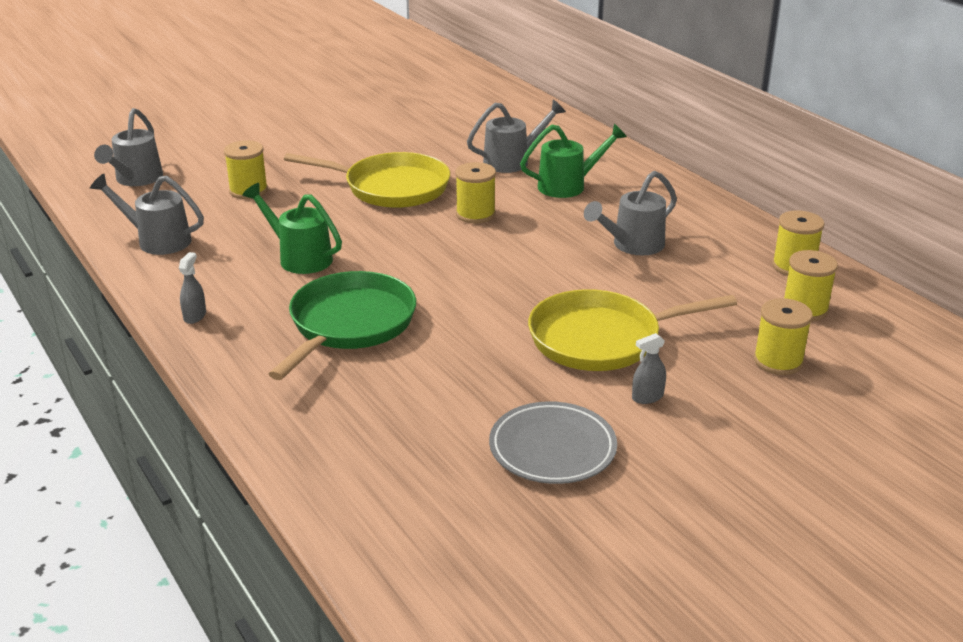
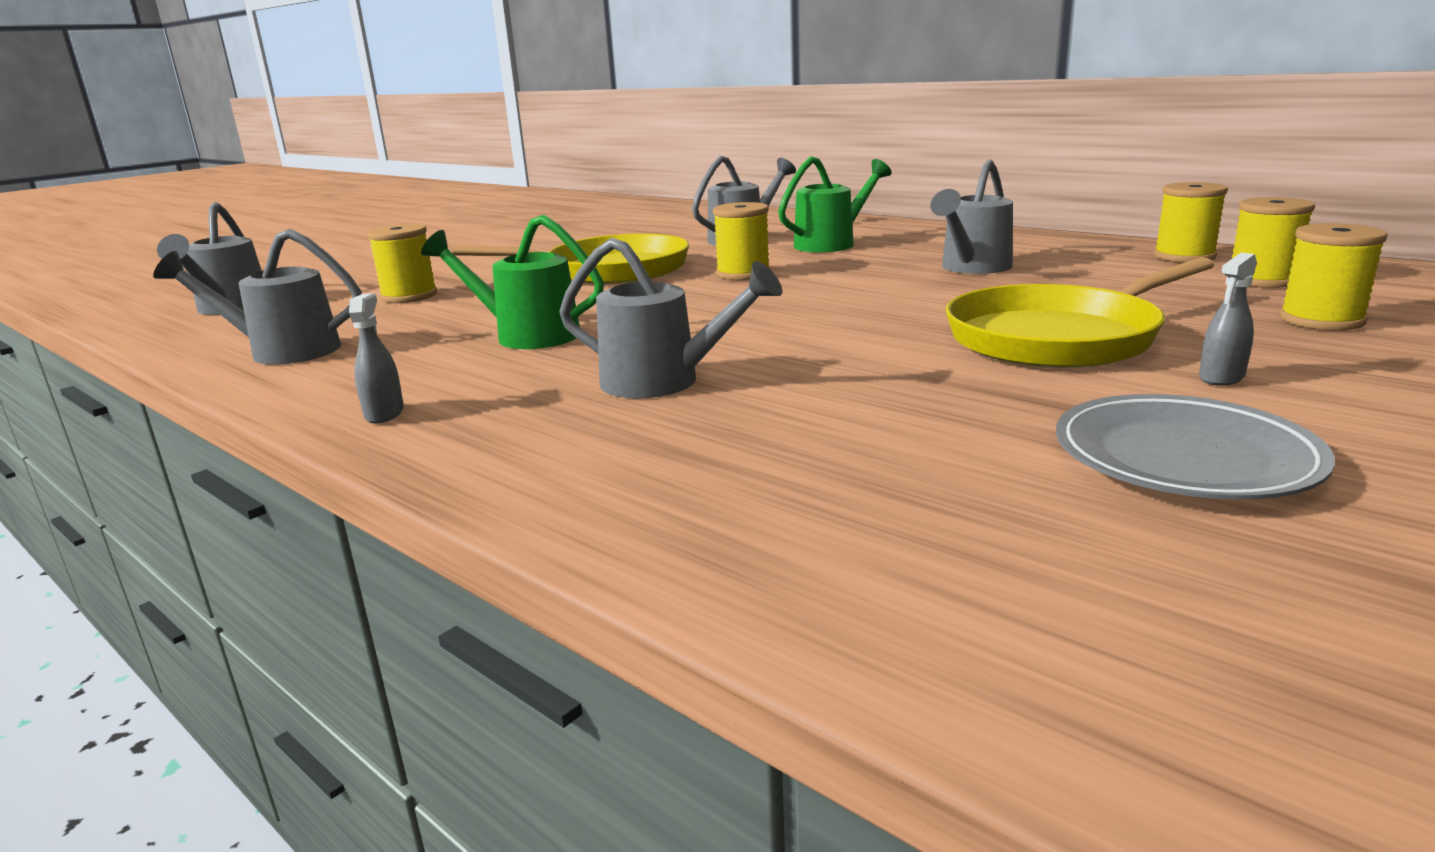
camera: 15 degrees left, 10 degrees down
(349, 324) = (664, 382): green pan -> grey watering can

